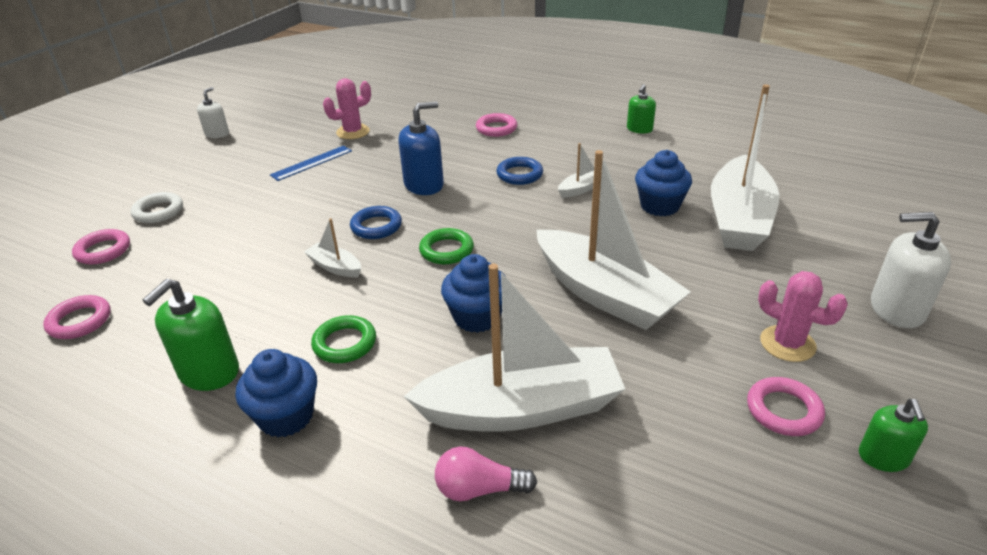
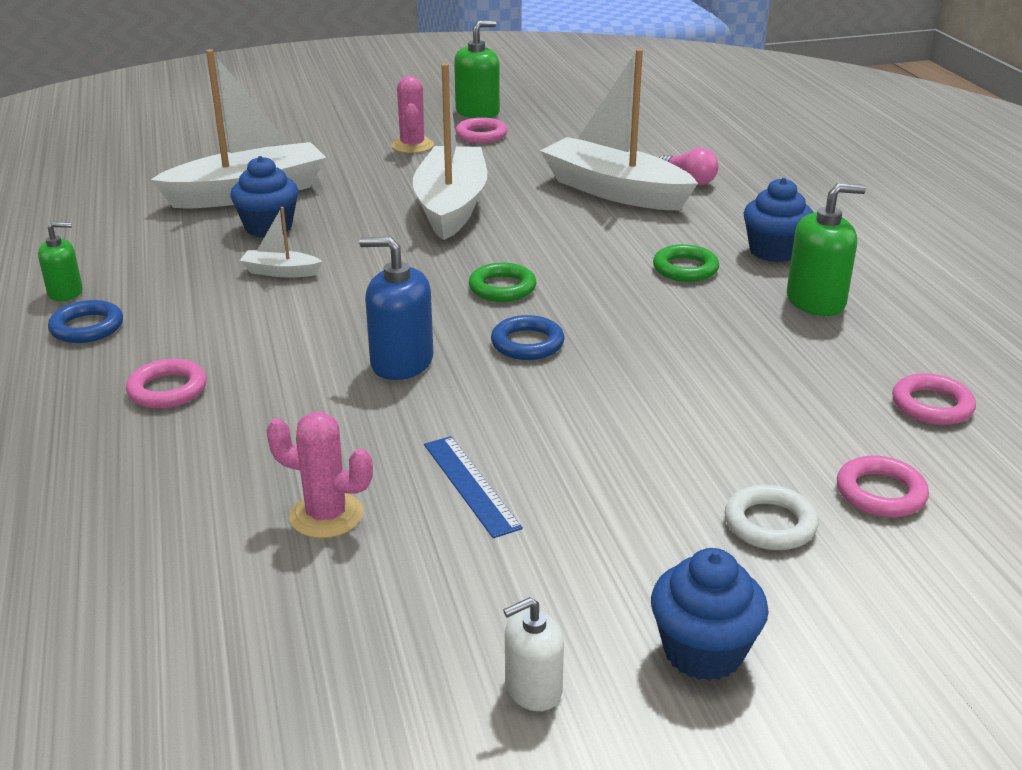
camera: 135 degrees left, 5 degrees down
(312, 163) = (471, 485): blue ruler -> blue ruler turned 60 degrees clockwise
(335, 267) = (622, 326): white boat -> none
(477, 317) = (563, 237): blue cupcake -> blue cupcake (703, 651)
(519, 174) = (293, 316): blue ring -> blue ring (87, 327)
(883, 457) = (477, 112): green soap dispenser -> green soap dispenser, size x1.61
(896, 309) = (319, 128): white soap dispenser -> none

